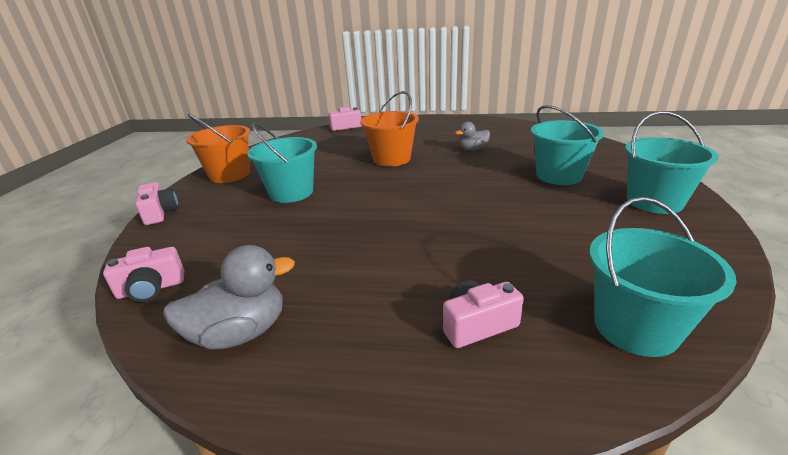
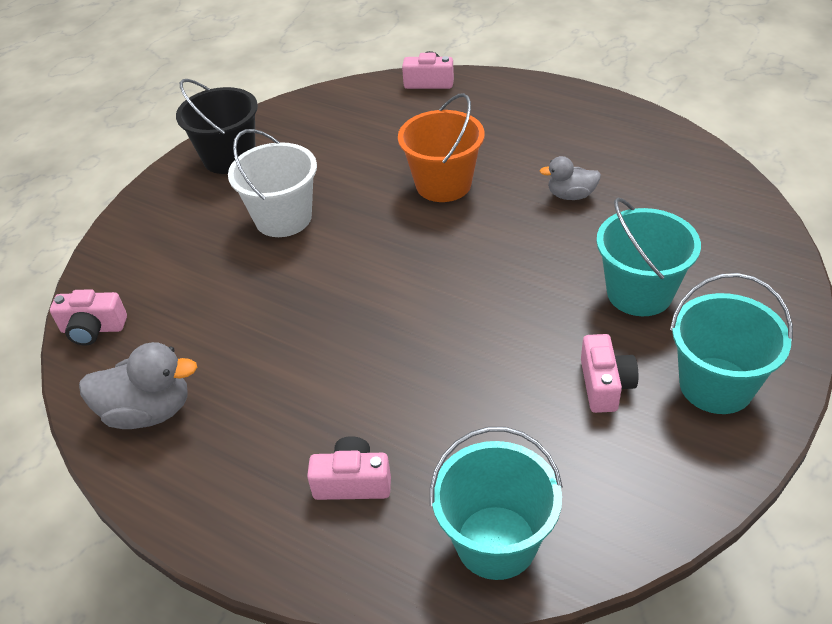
camera: 25 degrees right, 15 degrees up
(160, 213) = (132, 211): pink camera -> pink camera (605, 385)
(229, 174) = (229, 158): orange bucket -> black bucket
(291, 192) = (283, 218): turquoise bucket -> white bucket

